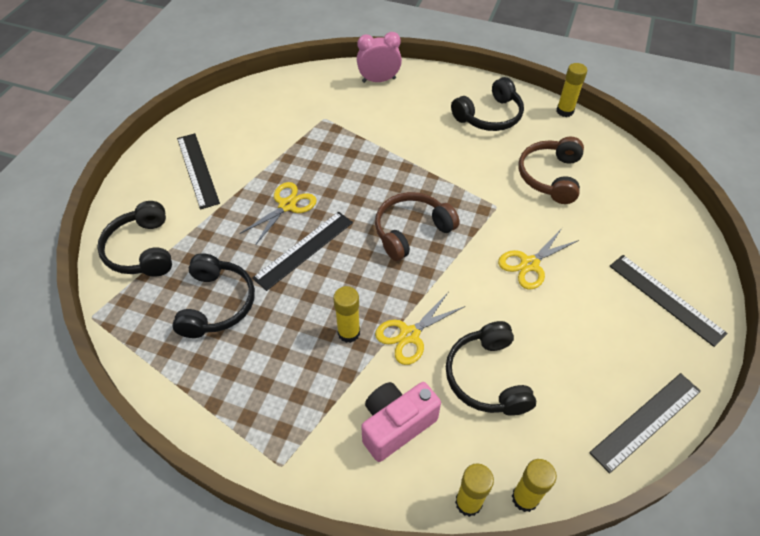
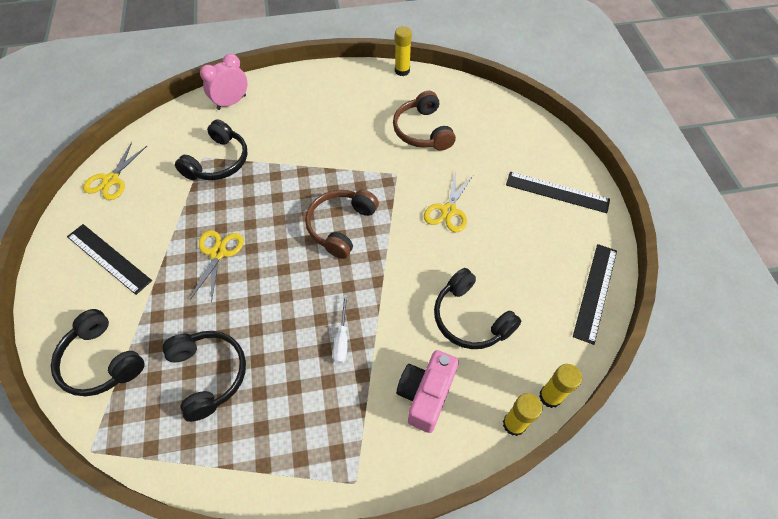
camera: 30 degrees left, 5 degrees up
(304, 250) = (259, 286): black ruler -> none
(349, 332) = (342, 339): yellow glue stick -> white screwdriver
(409, 335) = (392, 315): yellow scissors -> yellow scissors (111, 180)
(489, 116) = (345, 98): black headphones -> black headphones (218, 161)

